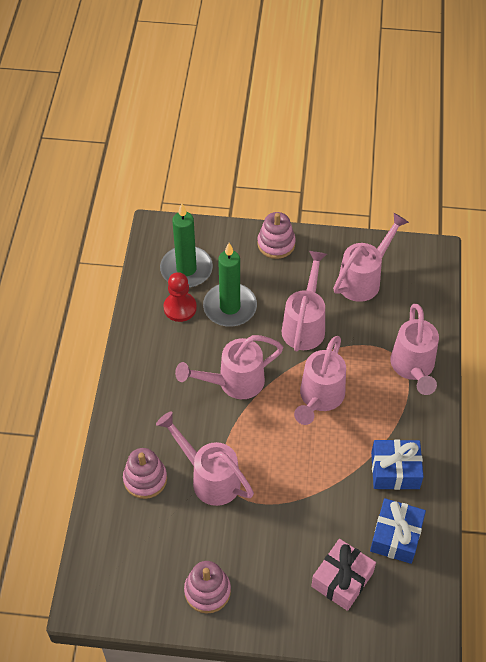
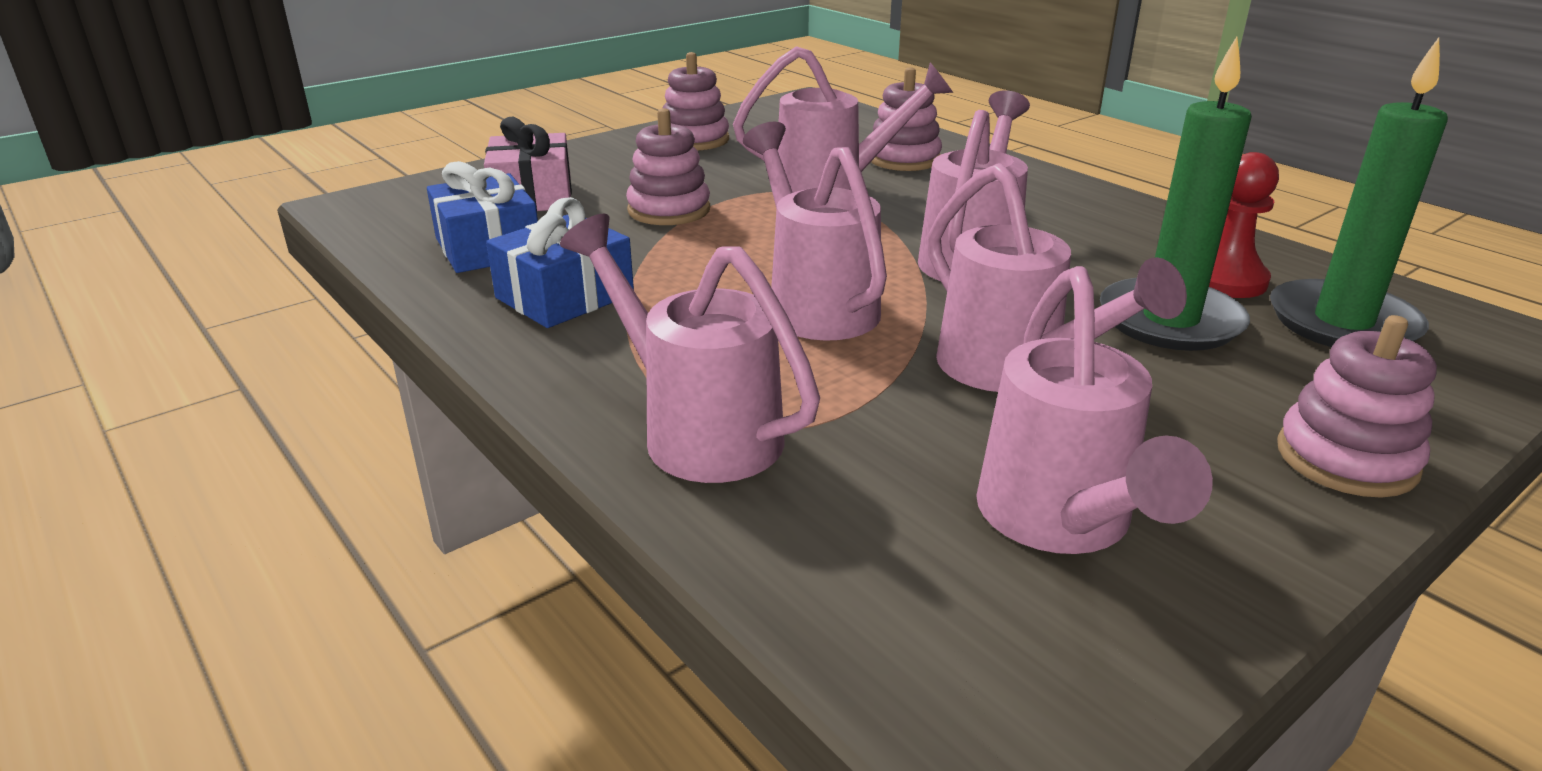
camera: 135 degrees right, 25 degrees down
(298, 513) = (669, 210): none -> pink stacking toy

